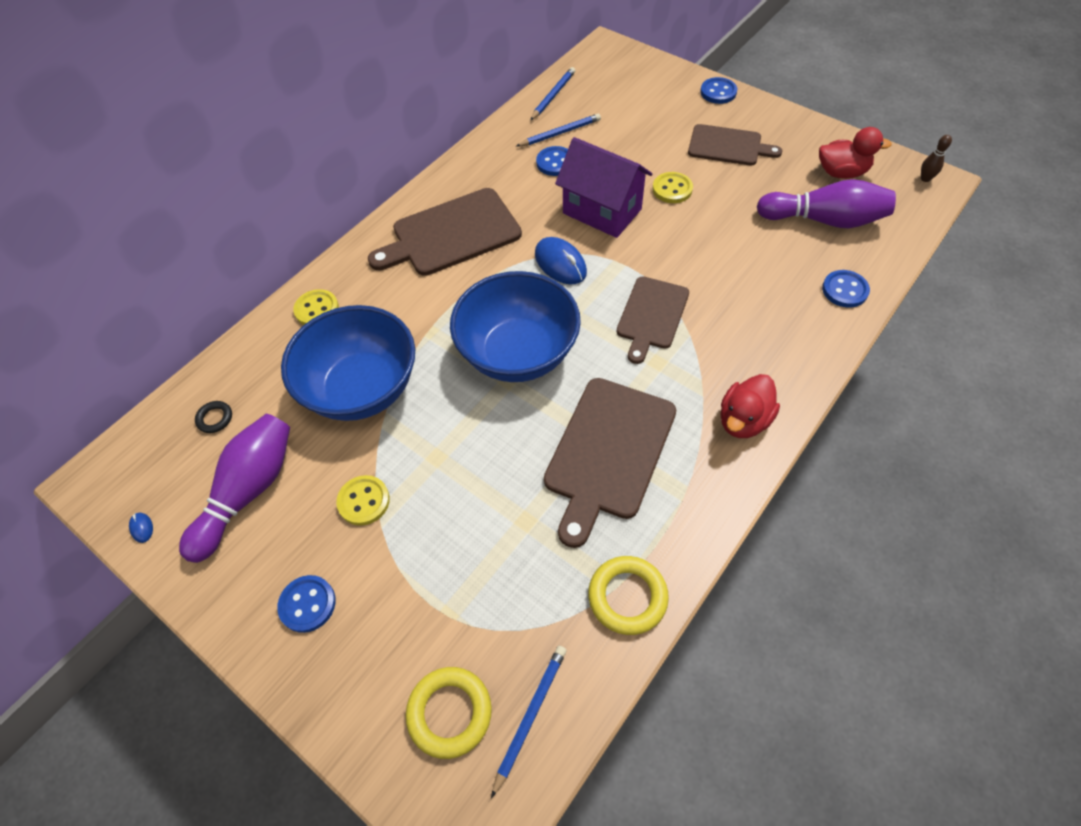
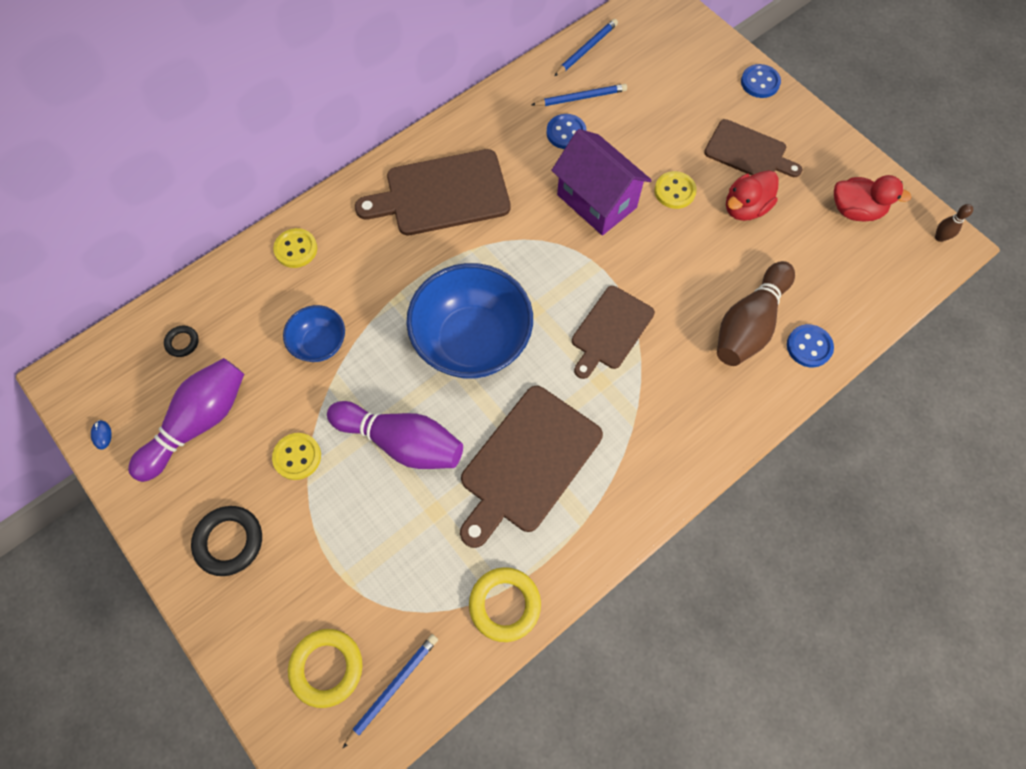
camera: 10 degrees right, 10 degrees up
(307, 604) = (229, 541): blue button -> black ring
(362, 388) = (320, 343): blue bowl -> blue bowl, size x0.50
(560, 264) = (539, 252): blue mouse -> none
(743, 420) = (663, 461): red duck -> red duck (745, 208)
(781, 283) = (749, 324): none -> brown bowling pin
(824, 220) = (816, 262): purple bowling pin -> purple bowling pin (401, 441)

